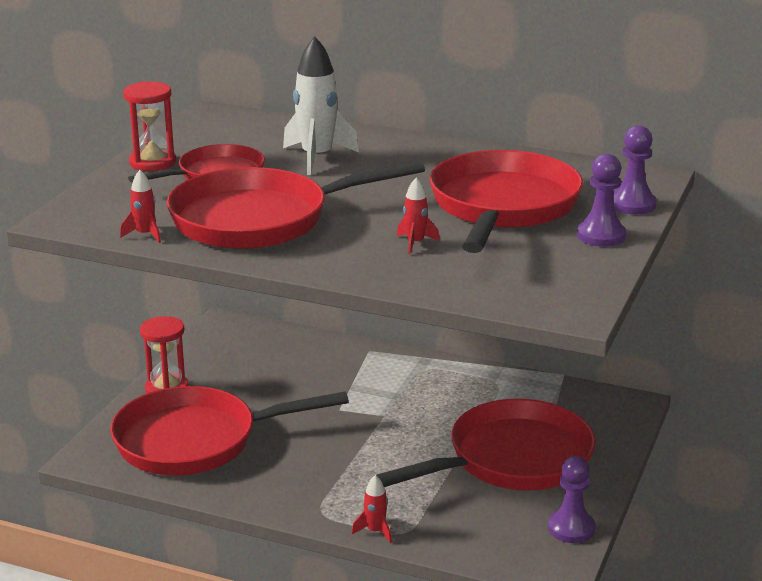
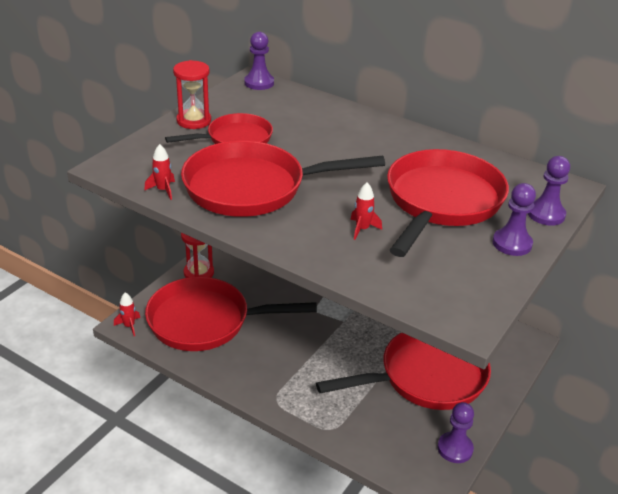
camera: 10 degrees right, 10 degrees up
(222, 115) = (259, 83): none -> purple pawn
(317, 158) = (315, 132): white rocket -> none
(375, 531) = (310, 424): red rocket -> red rocket (129, 326)

